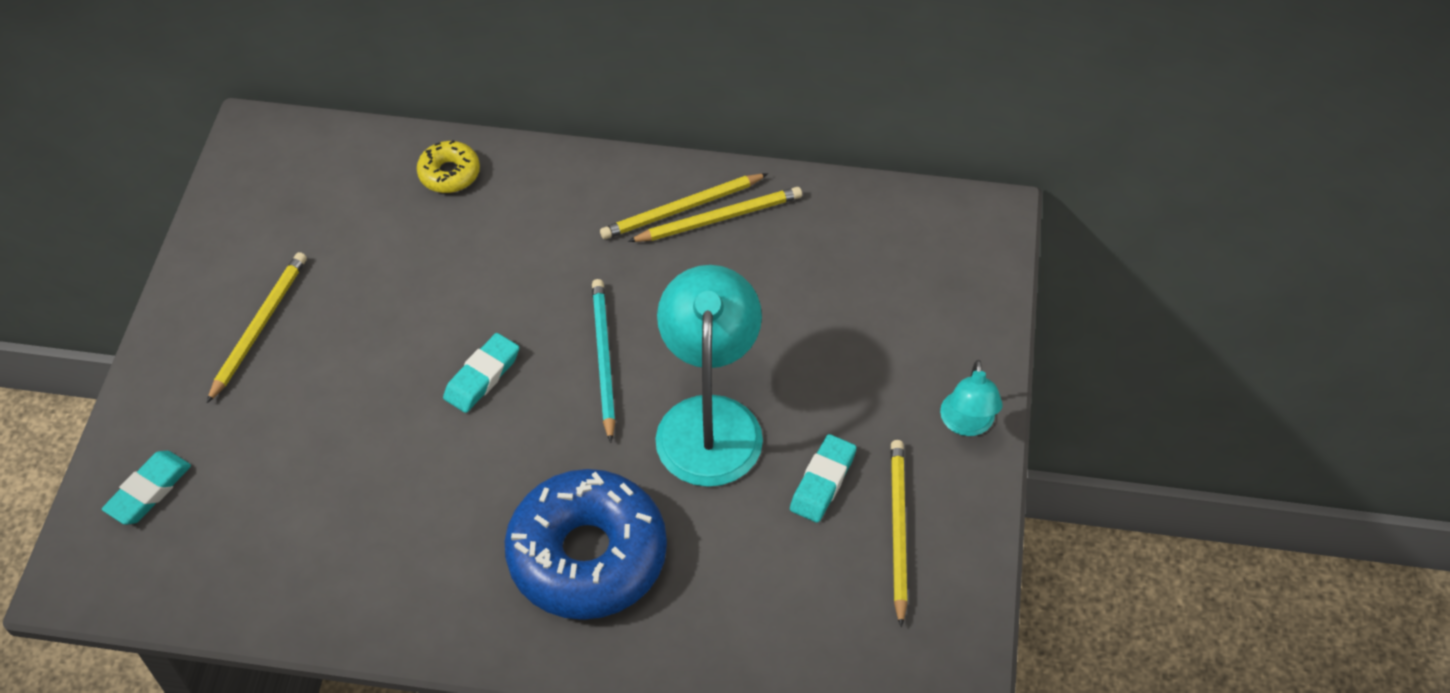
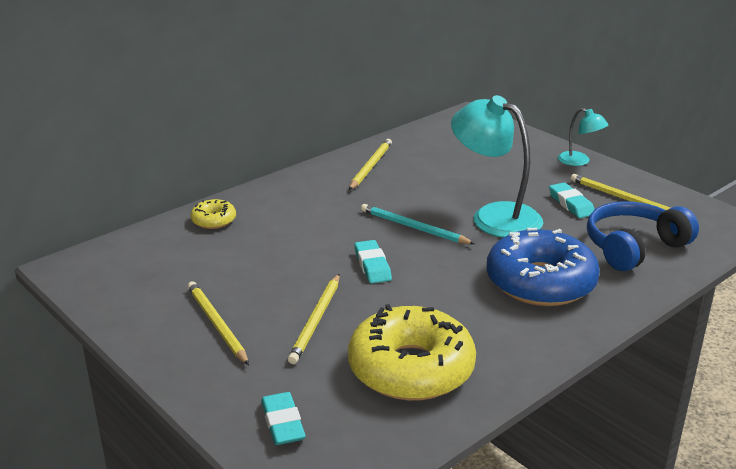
camera: 50 degrees left, 25 degrees down
(313, 536) = (411, 368): none -> yellow donut
(681, 209) = (349, 172): yellow pencil -> yellow pencil (316, 320)
(766, 609) = (634, 247): none -> blue headphones

